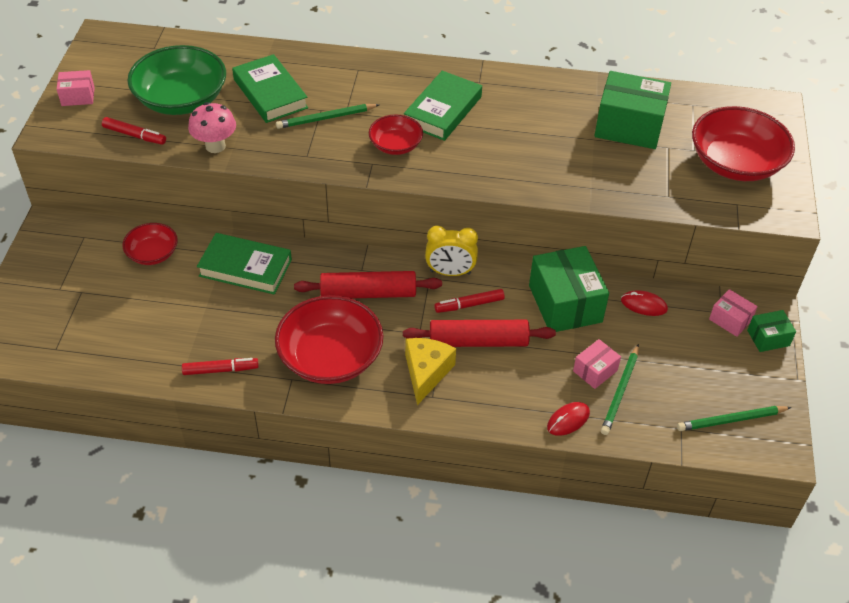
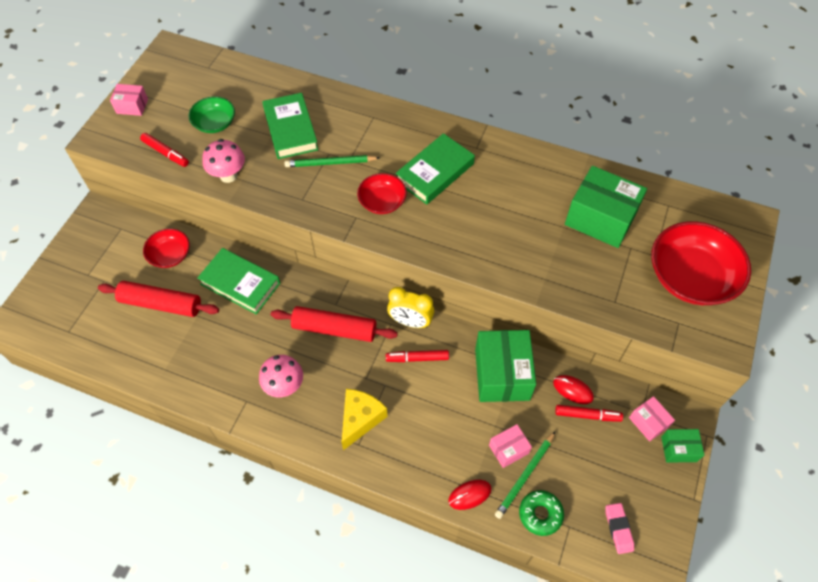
camera: 15 degrees right, 10 degrees up
(181, 99) = (215, 123): green bowl -> green bowl, size x0.55
(220, 370) = (191, 379): red marker -> red marker (587, 415)
(330, 357) = (284, 386): red bowl -> pink mushroom
(478, 341) = (414, 397): red rolling pin -> red rolling pin (161, 304)
(647, 423) = (540, 514): none -> green donut
(731, 420) = (618, 529): green pencil -> pink eraser

